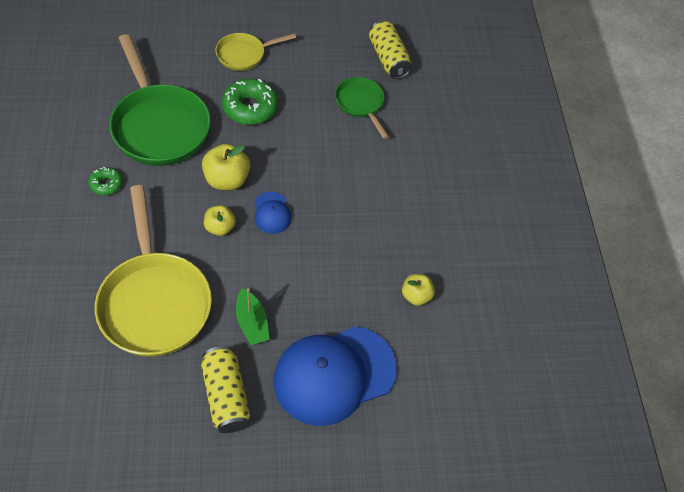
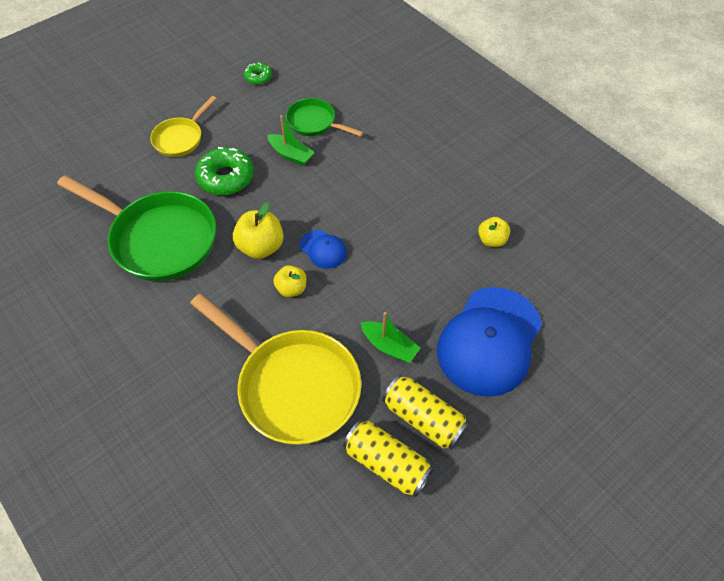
camera: 30 degrees left, 0 degrees up
(106, 184) = (156, 317): green donut -> green donut (258, 77)
(317, 120) = (291, 155): none -> green boat
(388, 59) = (304, 76): yellow can -> yellow can (386, 463)

